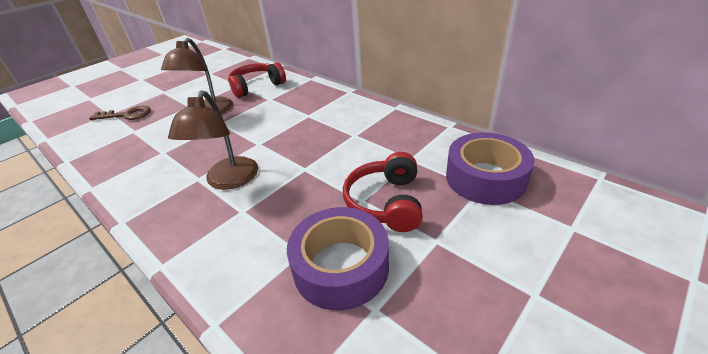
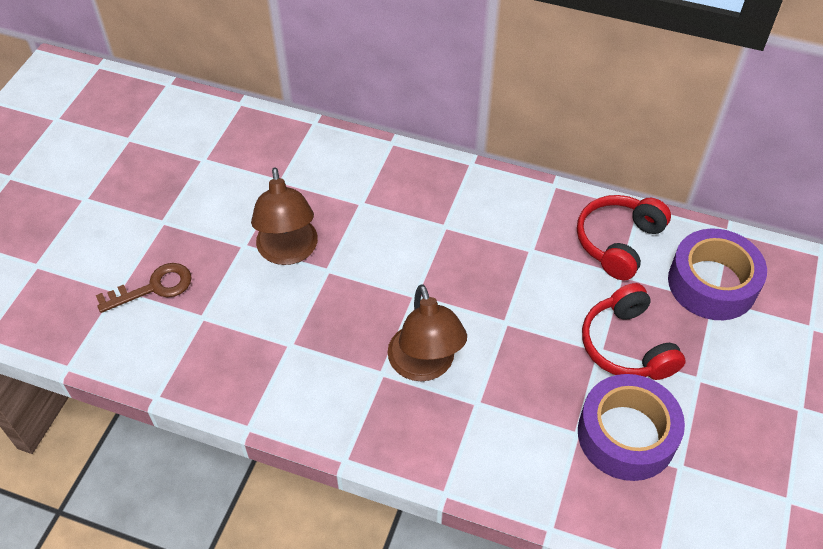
camera: 25 degrees left, 15 degrees up
(256, 86) = (317, 178): red headphones -> red headphones (618, 242)

